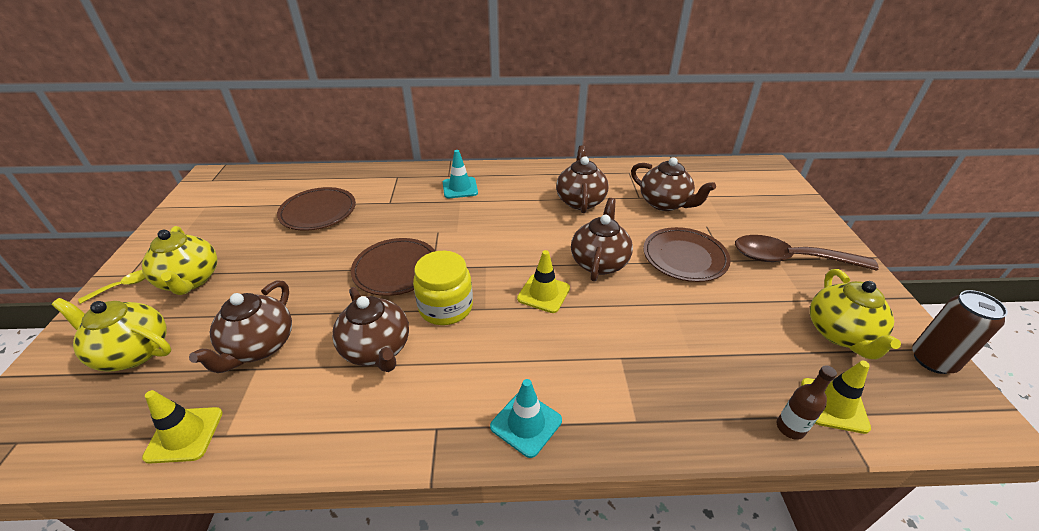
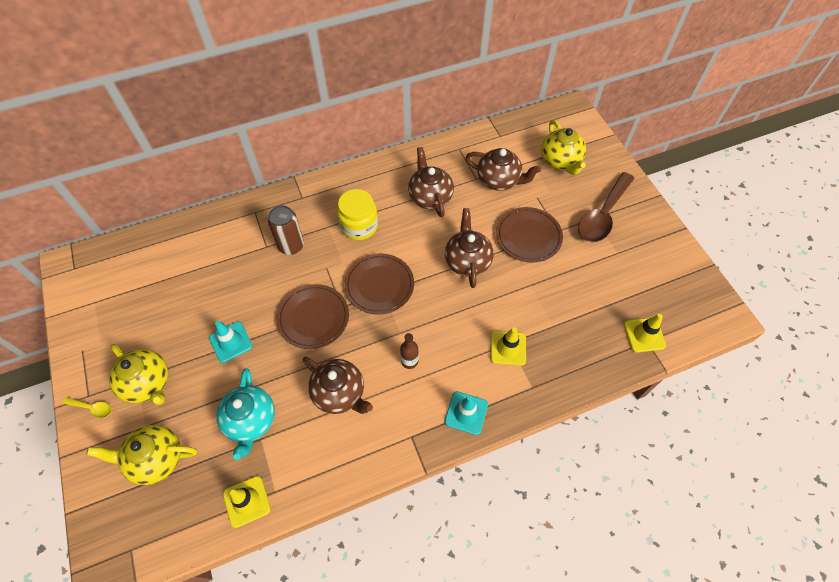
camera: 20 degrees left, 20 degrees up
(122, 286) = (92, 408): yellow spoon -> yellow spoon turned 75 degrees clockwise
(259, 346) = (251, 421): brown teapot -> turquoise teapot
(318, 212) = (208, 277): brown plate -> brown plate (379, 285)
(446, 307) = (371, 341): yellow jar -> yellow jar (359, 226)
(460, 188) = (320, 210): turquoise traffic cone -> turquoise traffic cone (230, 342)
(543, 293) = (437, 305): yellow traffic cone -> yellow traffic cone (508, 348)
(790, 259) = (602, 215): brown spoon -> brown spoon turned 45 degrees counterclockwise
(790, 428) = (621, 360): brown bottle -> brown bottle (409, 361)
(840, 334) = (643, 276): yellow teapot -> yellow teapot (560, 161)
(932, 360) = (698, 280): brown can -> brown can (291, 246)

